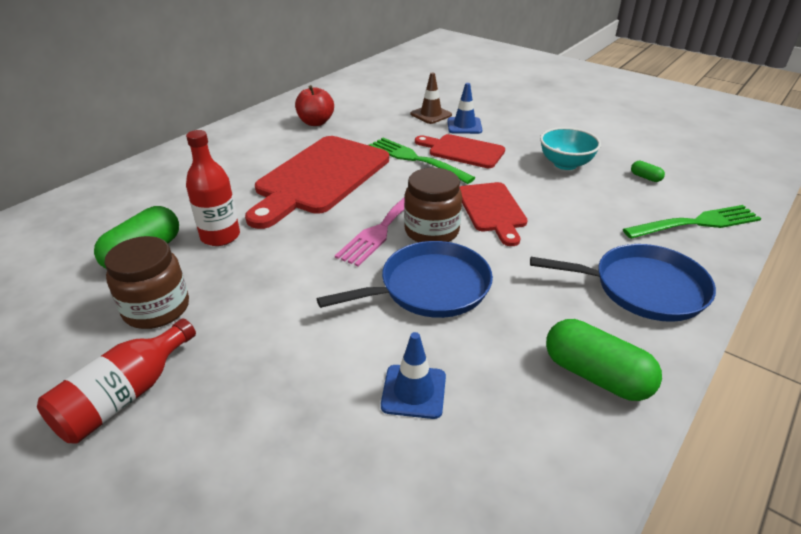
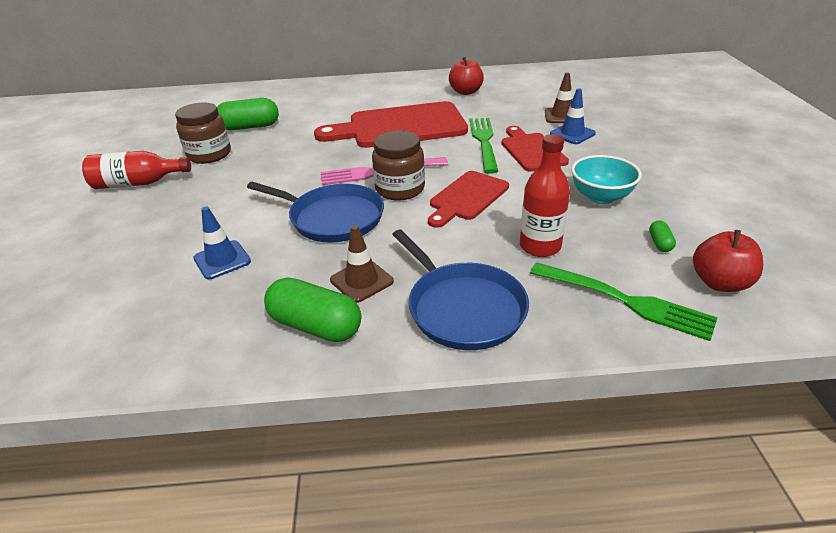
camera: 50 degrees right, 0 degrees up
(220, 236) = (293, 135): red bottle -> red bottle (540, 246)
(554, 319) = (361, 281): none -> brown traffic cone
(596, 375) = (315, 326): green capsule -> green capsule turned 60 degrees counterclockwise
(707, 185) = (719, 282): none -> red apple

